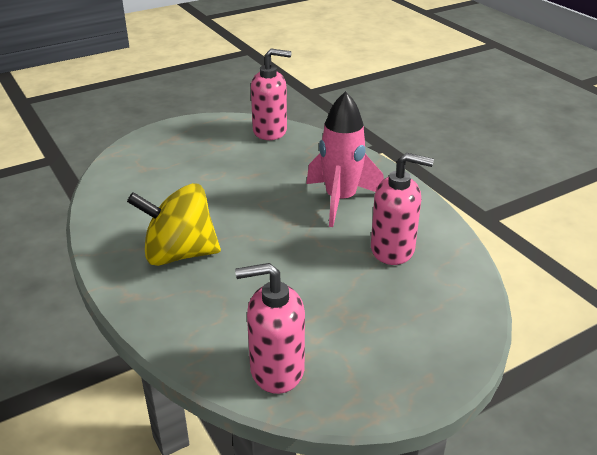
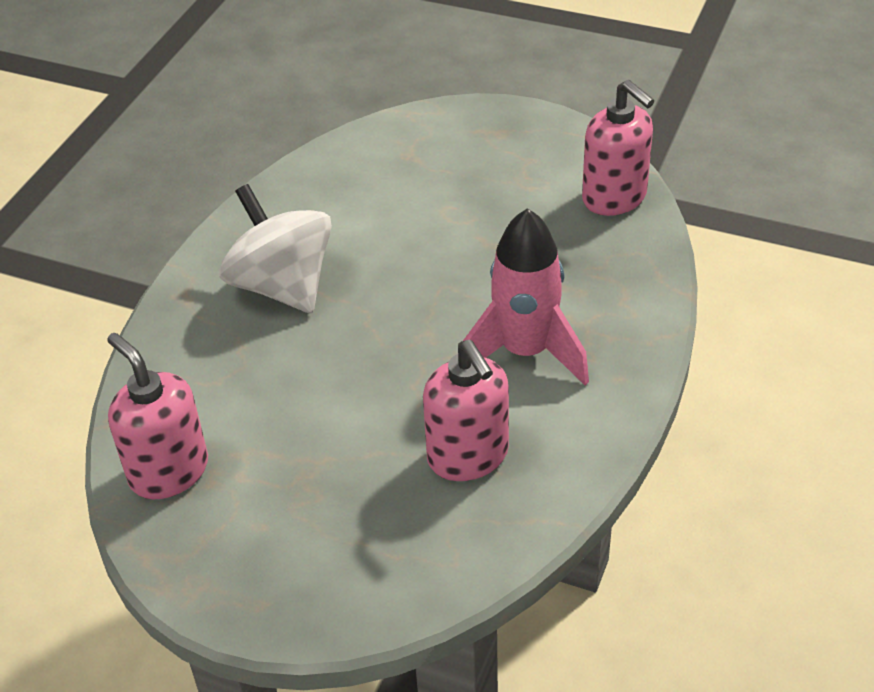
camera: 55 degrees right, 10 degrees up
(179, 254) = (282, 286): yellow spinning top -> white spinning top

